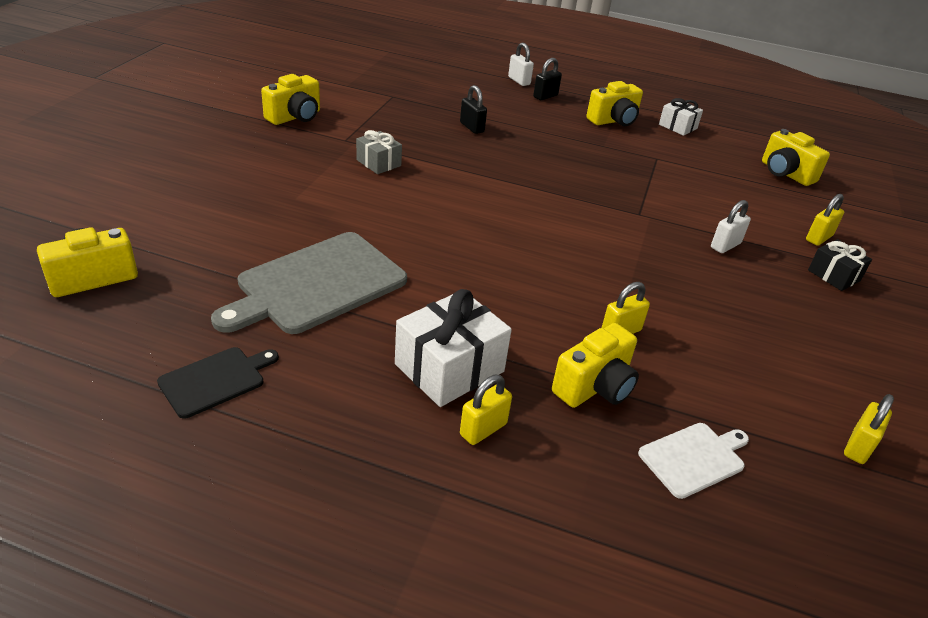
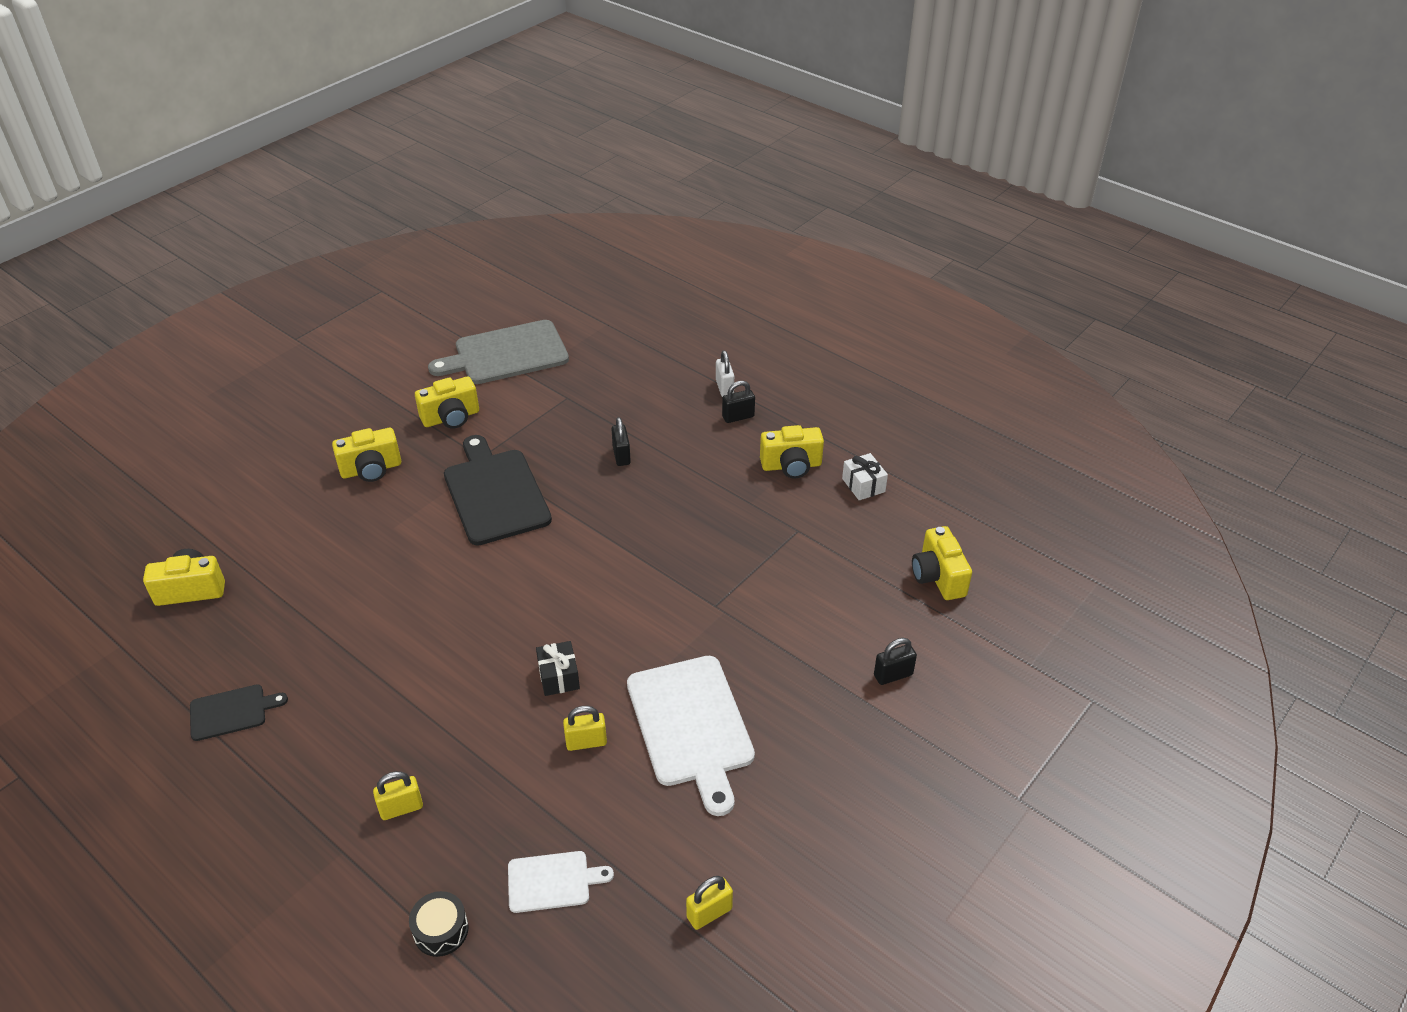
camera: 25 degrees right, 5 degrees up
(317, 284) = (357, 633): grey cutting board -> grey cutting board (506, 354)
(378, 163) = (495, 493): grey gift -> black cutting board
(449, 368) = (412, 743): white gift -> none
(595, 387) = (520, 793): yellow camera -> yellow camera (371, 469)
(621, 539) = (441, 930): none -> black drum
(700, 301) = (691, 725): none -> white cutting board
(725, 245) = (775, 664): white padlock -> none
(818, 238) = (893, 675): yellow padlock -> black padlock
(834, 275) = (864, 726): black gift -> black gift (559, 677)

